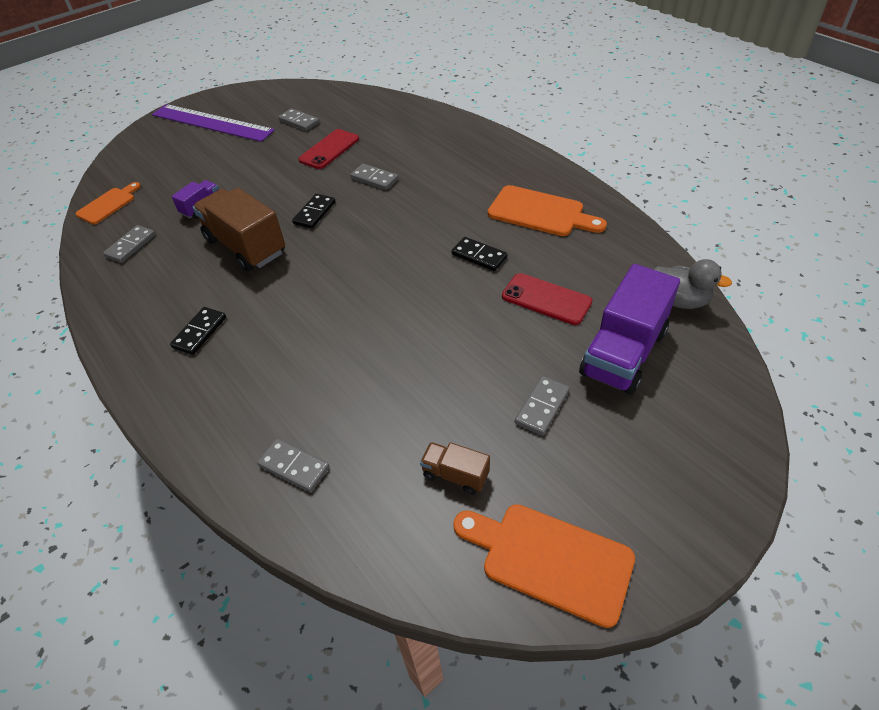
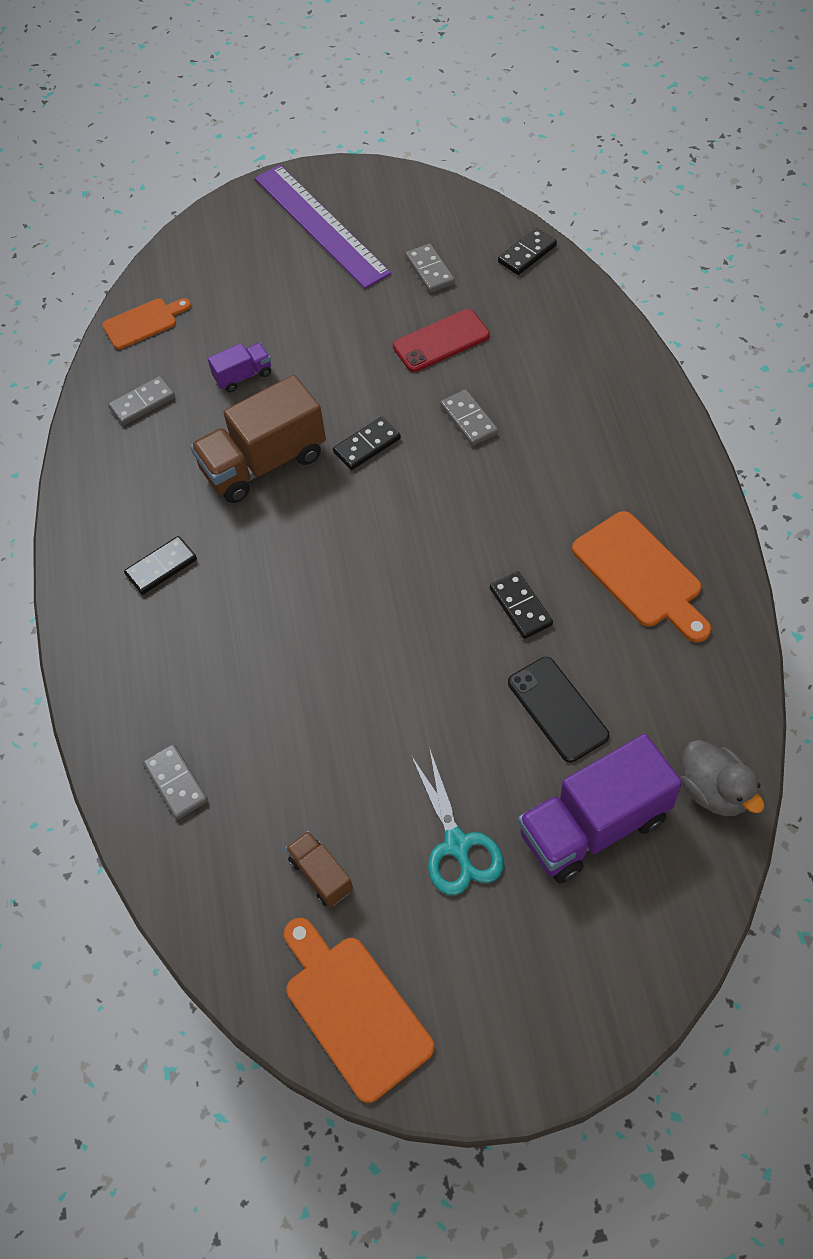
camera: 30 degrees right, 10 degrees up
(245, 246) = (264, 463): brown truck -> brown truck turned 105 degrees counterclockwise
(355, 98) = (527, 254): none -> black domino
(542, 407) = (457, 845): grey domino -> turquoise scissors
(546, 299) = (557, 709): red phone -> black phone

